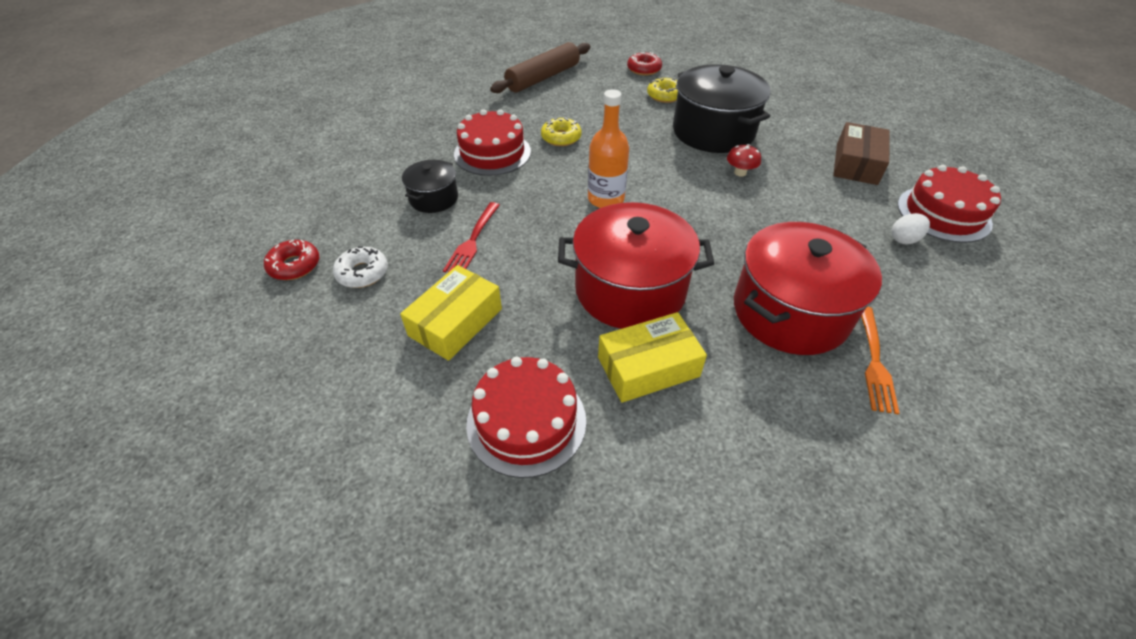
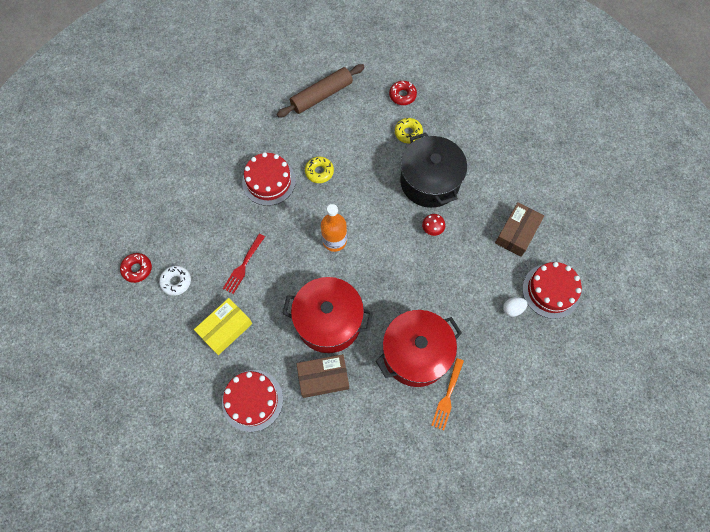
camera: 10 degrees right, 20 degrees up
(434, 198) = (224, 222): black pot -> none
(648, 367) = (323, 378): yellow box -> brown box

